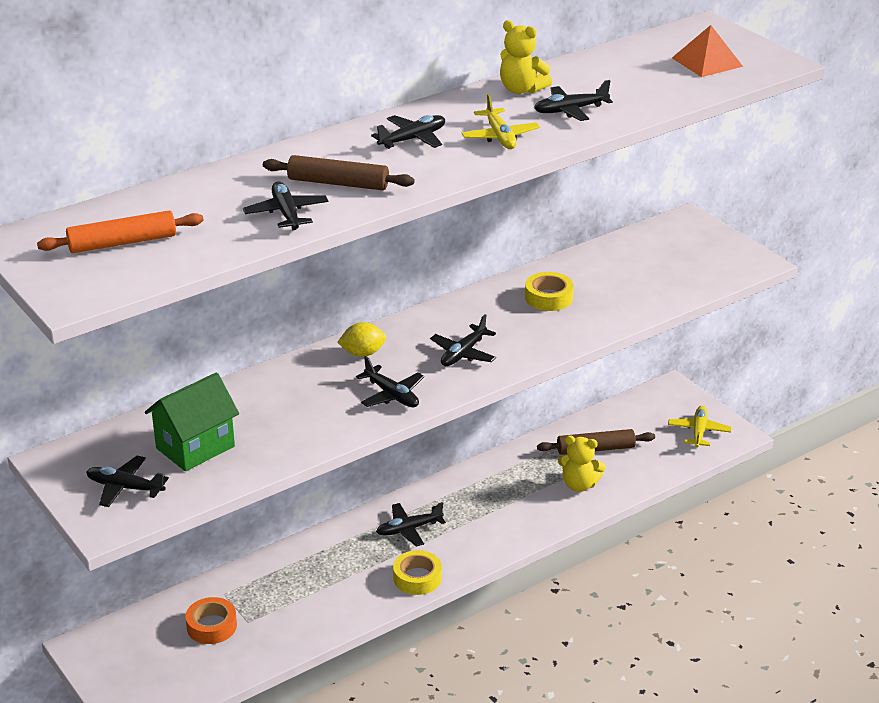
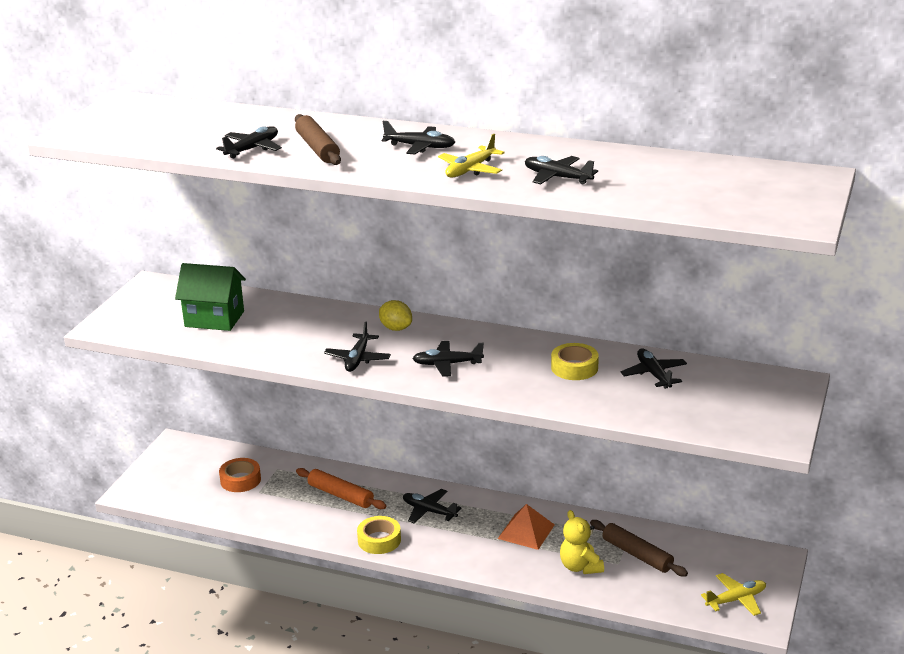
camera: 55 degrees right, 5 degrees down
(122, 243) = (153, 123): orange rolling pin -> orange rolling pin (340, 495)
(125, 487) = (147, 316): black plane -> black plane (654, 374)
(521, 89) = (563, 152): yellow teddy bear -> none
(707, 62) = (745, 196): orange pyramid -> orange pyramid (526, 531)

